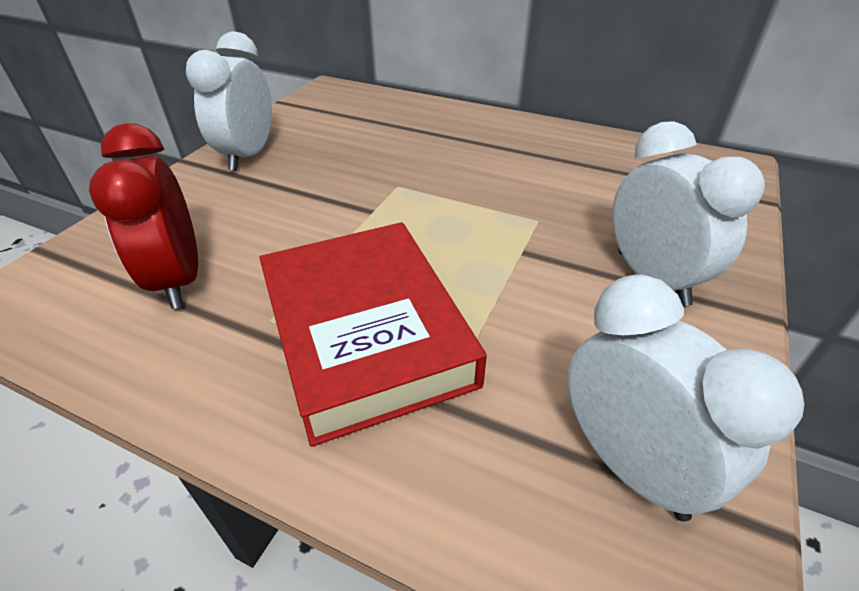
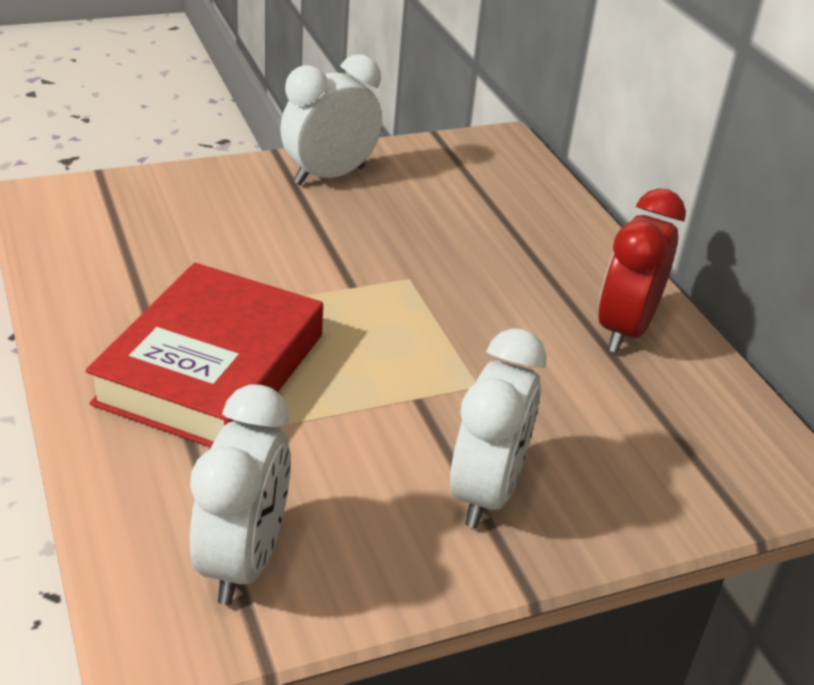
camera: 40 degrees right, 5 degrees down
(179, 279) = (151, 250): red clock -> red clock (624, 329)

